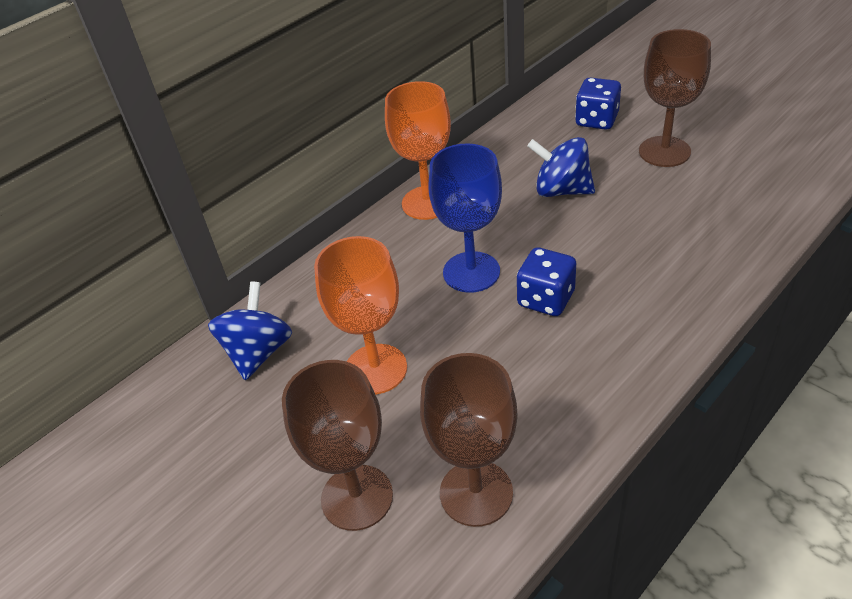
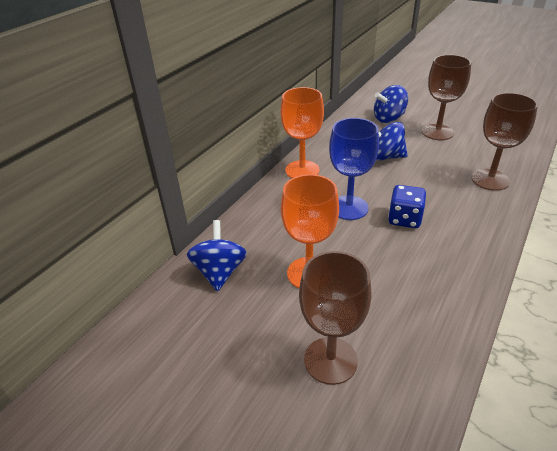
camera: 15 degrees left, 5 degrees down
(476, 493) = (413, 345): brown goblet -> brown goblet (490, 180)
(596, 120) = (389, 118): blue dice -> blue spinning top

